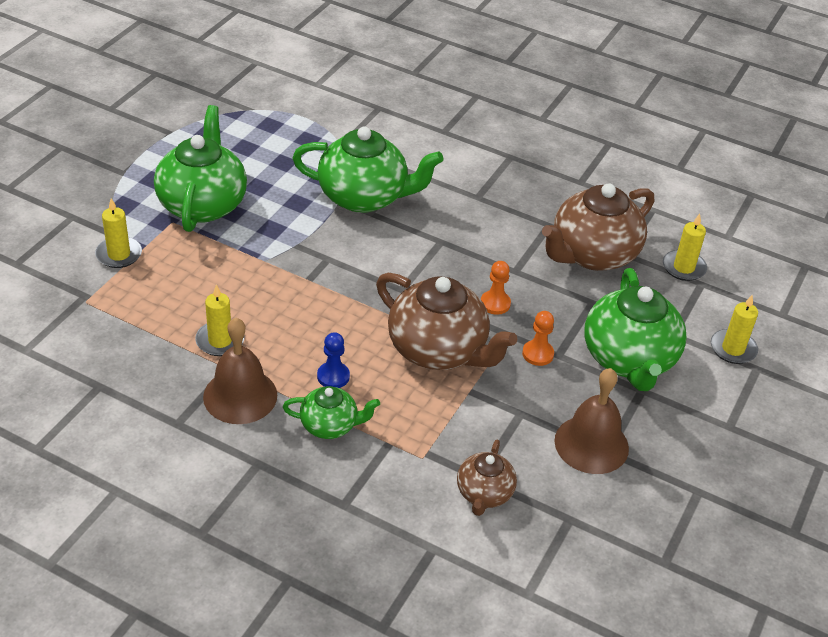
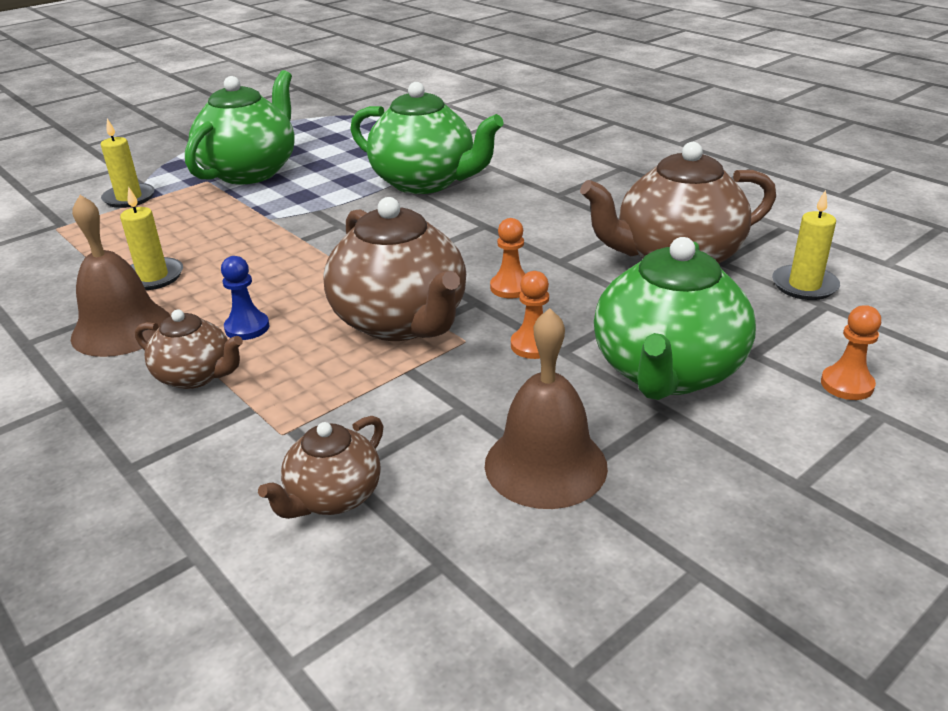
camera: 25 degrees right, 10 degrees down
(330, 425) = (196, 376): green teapot -> brown teapot
(733, 349) = (847, 384): yellow candle -> orange pawn

